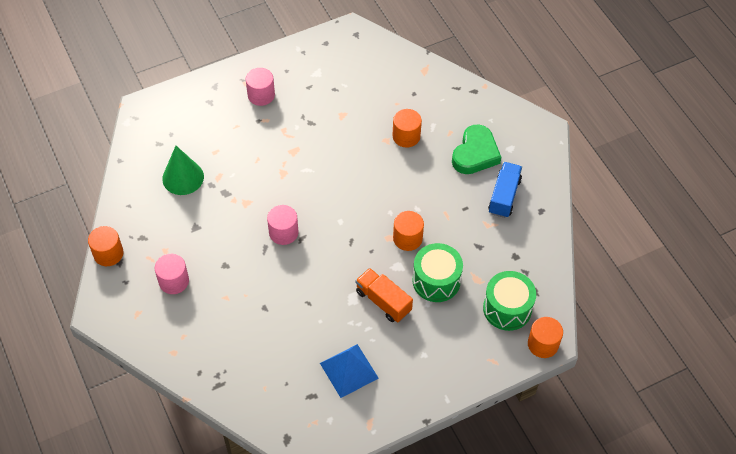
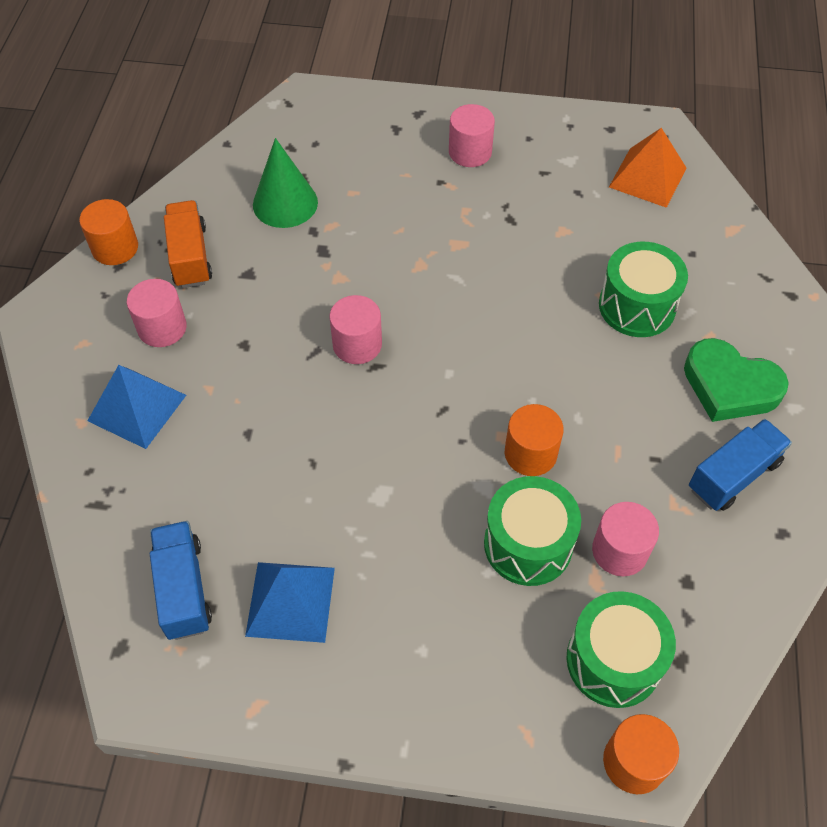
camera: 35 degrees right, 0 degrees up
(196, 328) = (137, 407): none -> blue pyramid
(294, 396) = (183, 589): none -> blue truck
(364, 62) = (647, 177): none -> orange pyramid
(383, 301) = (422, 527): orange truck -> orange truck (190, 256)
(406, 136) = (637, 306): orange cylinder -> green drum
(475, 154) = (729, 386): green heart -> green heart turned 60 degrees clockwise
(478, 260) = (619, 551): none -> pink cylinder

